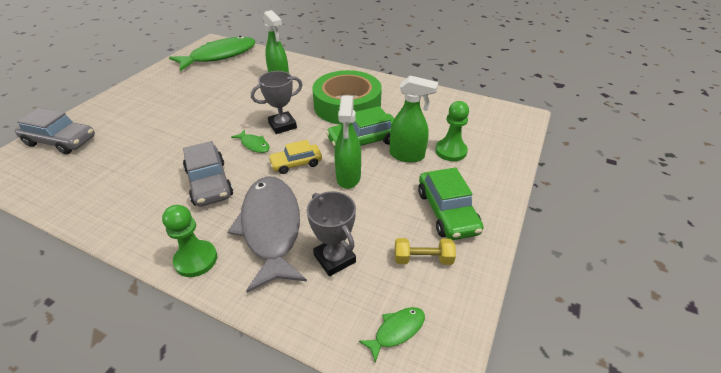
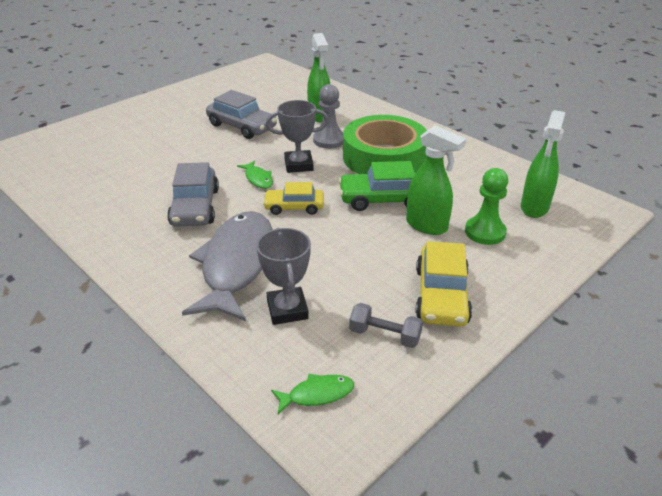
camera: 20 degrees right, 5 degrees down
(61, 141) = (74, 138): grey car -> grey car (242, 126)
(196, 259) = (150, 275): green pawn -> none
(220, 56) = (265, 79): green fish -> none
(297, 99) = (329, 140): none -> grey pawn
(348, 177) = (344, 234): green spray bottle -> green spray bottle (534, 207)
(423, 259) = (384, 335): yellow dumbbell -> grey dumbbell
(447, 212) = (441, 295): green car -> yellow car

